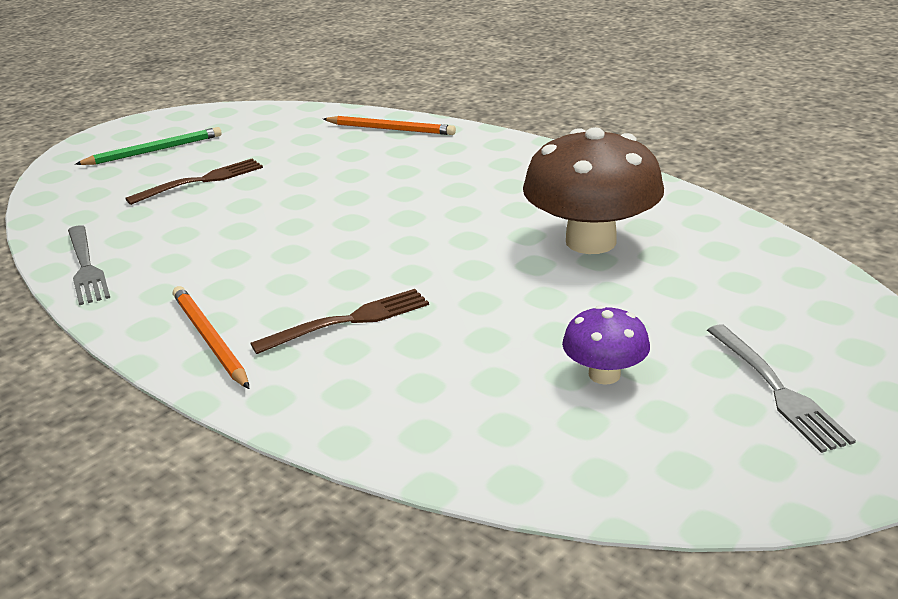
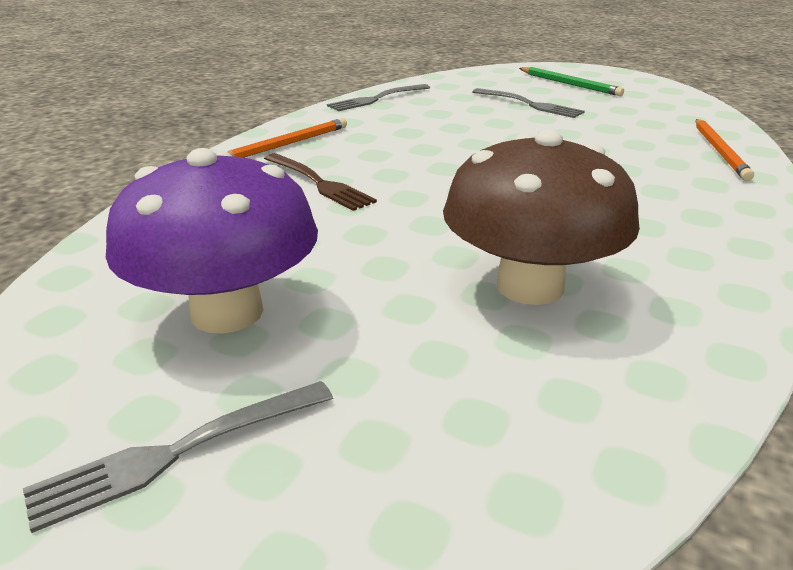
camera: 75 degrees right, 0 degrees up
(201, 181) = (529, 104): brown fork -> grey fork
(604, 374) = (227, 312): purple mushroom -> purple mushroom, size x1.98

